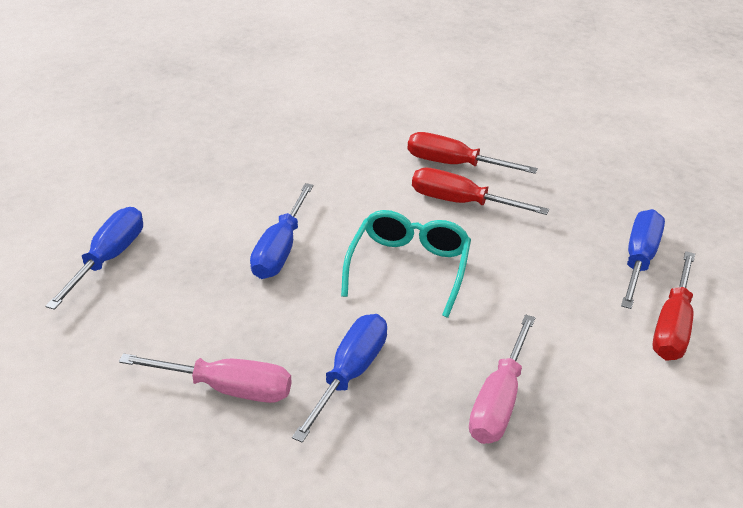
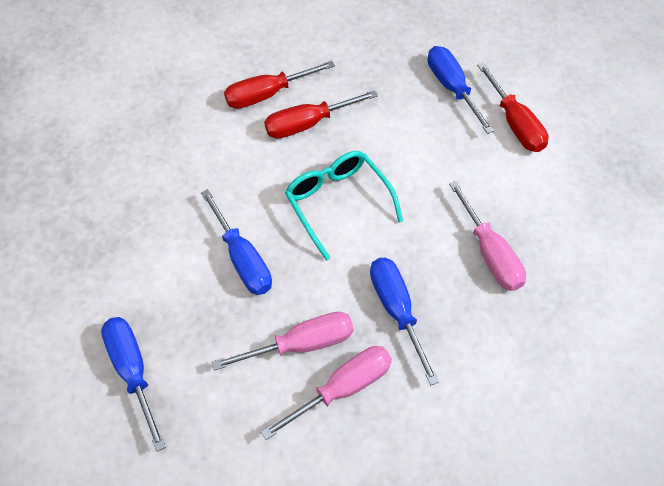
camera: 45 degrees left, 20 degrees up
(240, 335) = (301, 344): none -> pink screwdriver

